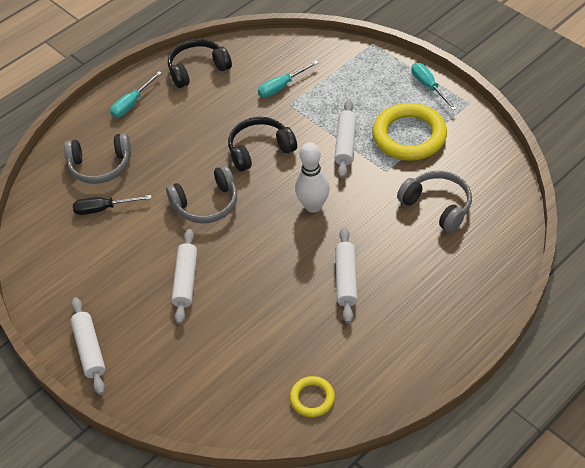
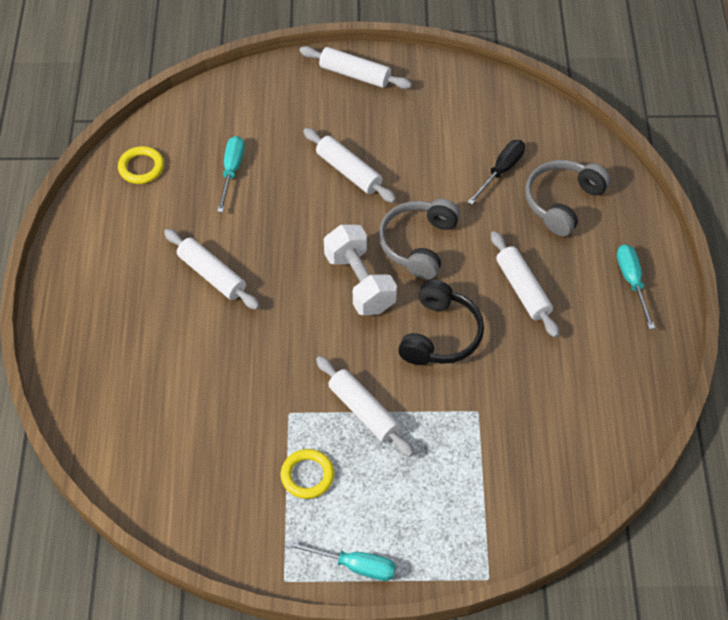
camera: 130 degrees right, 5 degrees up
(188, 140) = (523, 289): none -> white rolling pin
(197, 69) = (629, 374): black headphones -> none
(266, 208) = (359, 282): none -> white dumbbell
(281, 87) = (513, 427): turquoise screwdriver -> turquoise screwdriver (232, 171)
(313, 206) = (318, 319): white bowling pin -> none
(409, 136) = (307, 476): yellow ring -> yellow ring, size x0.50
(437, 206) = (197, 414): grey headphones -> none

